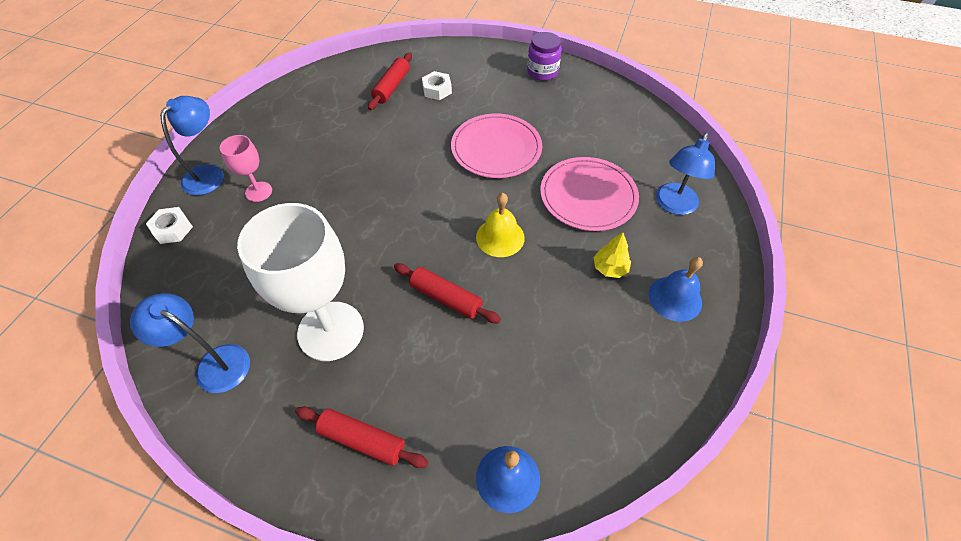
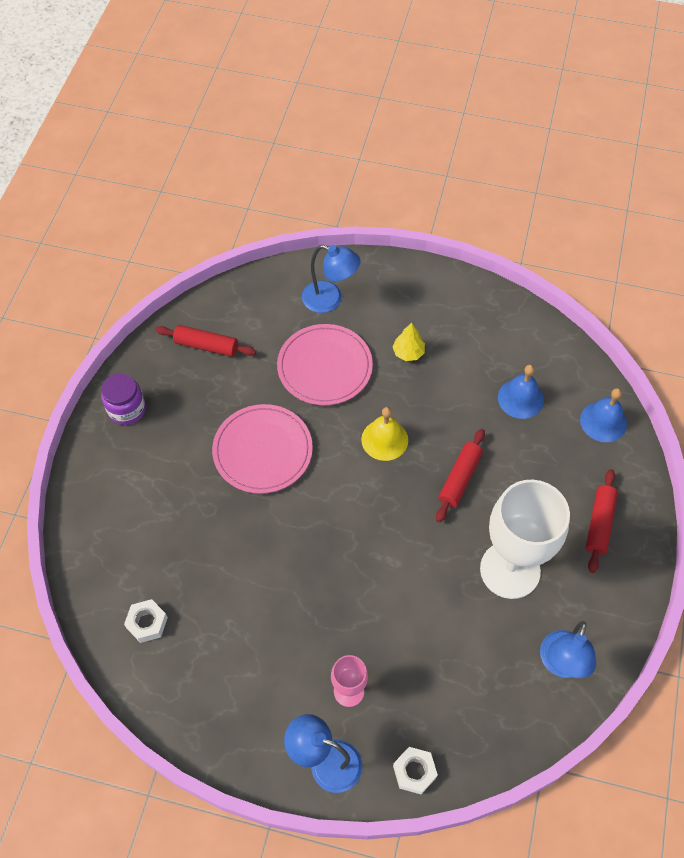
camera: 95 degrees left, 5 degrees up
(392, 87) = (156, 577): red rolling pin -> red rolling pin (206, 345)
(437, 90) = (161, 523): white nut -> white nut (147, 623)
(675, 298) = (432, 308): blue bell -> blue bell (520, 398)

